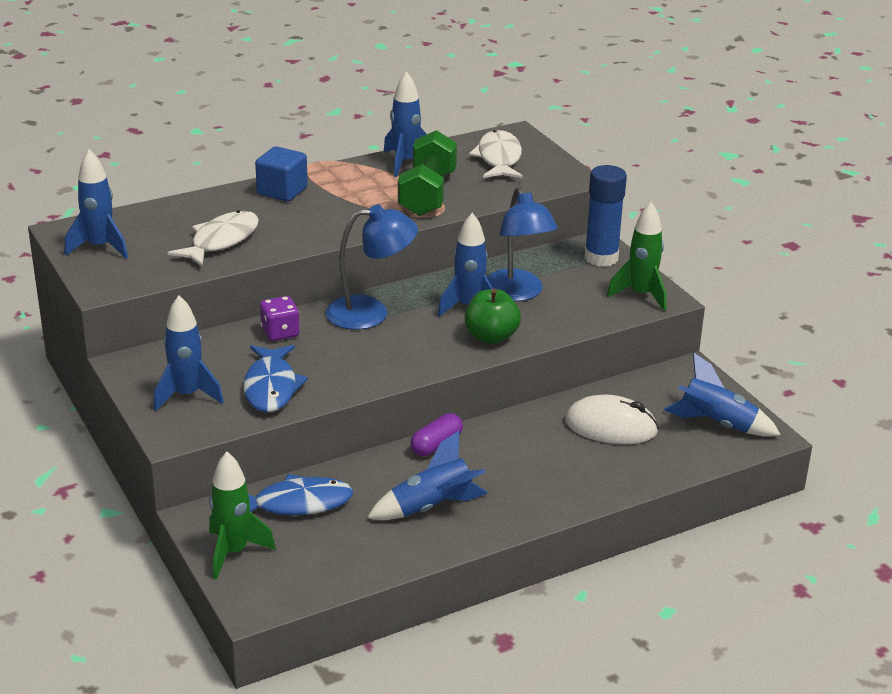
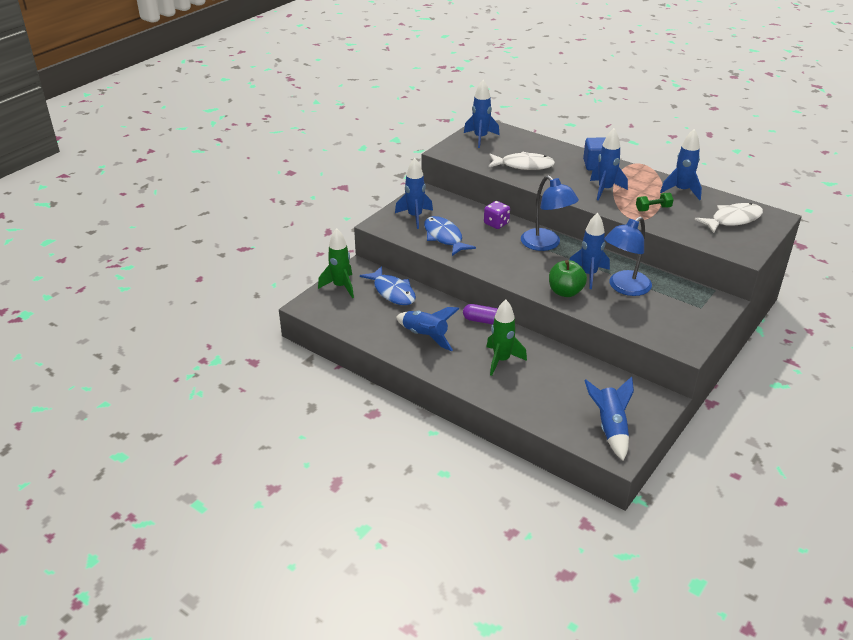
camera: 65 degrees right, 5 degrees up
(271, 387) = (444, 237): blue fish -> blue fish turned 90 degrees clockwise
(350, 208) = (605, 190): none -> blue rocket
(427, 194) = (653, 209): green dumbbell -> green dumbbell, size x0.48
(601, 258) = (707, 308): blue glue stick -> none
(611, 426) = (562, 382): white mouse -> none
(641, 295) = (679, 337): green rocket -> green rocket (501, 360)

